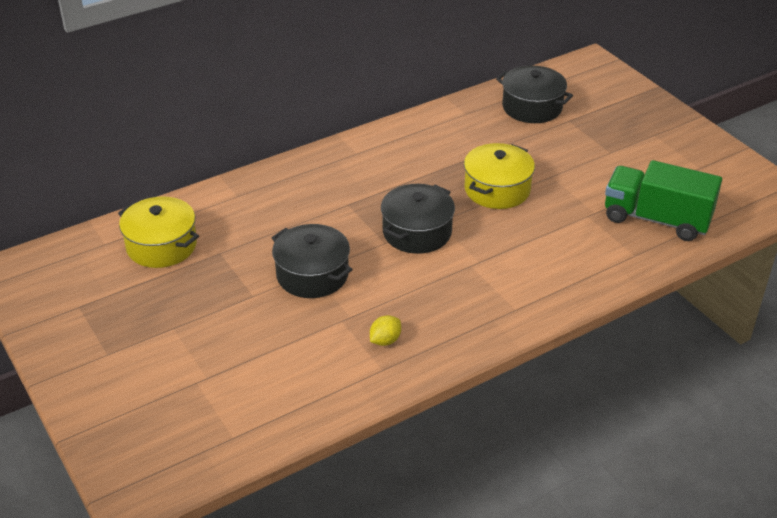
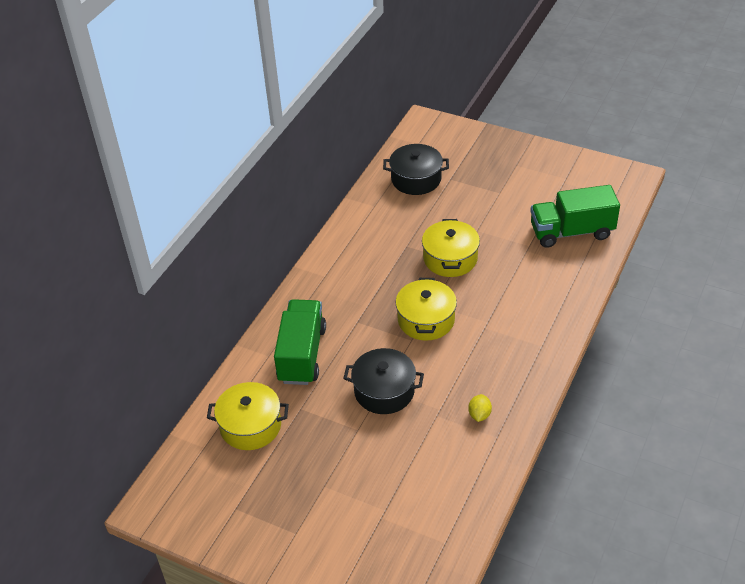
camera: 30 degrees left, 5 degrees up
(268, 209) = (302, 355): none -> green truck
(417, 232) = (426, 320): black pot -> yellow pot

